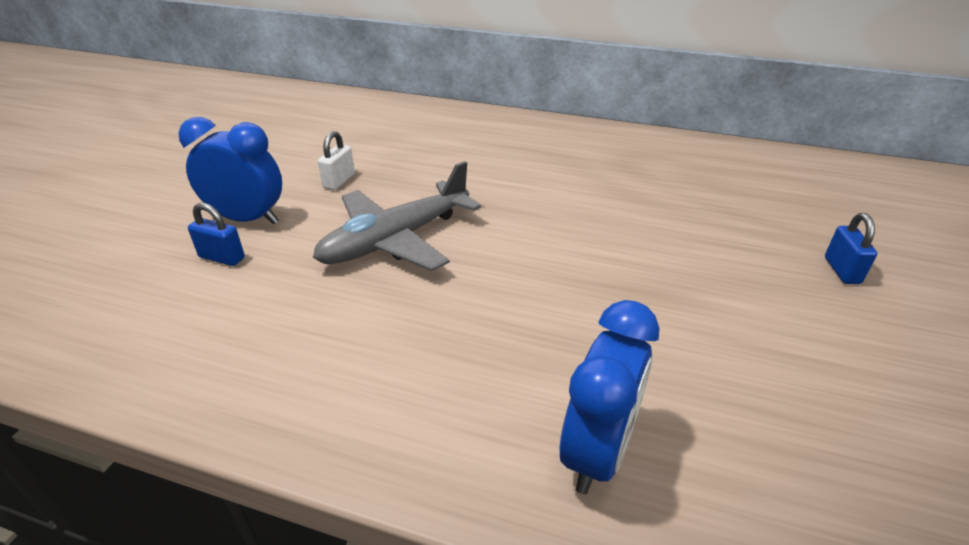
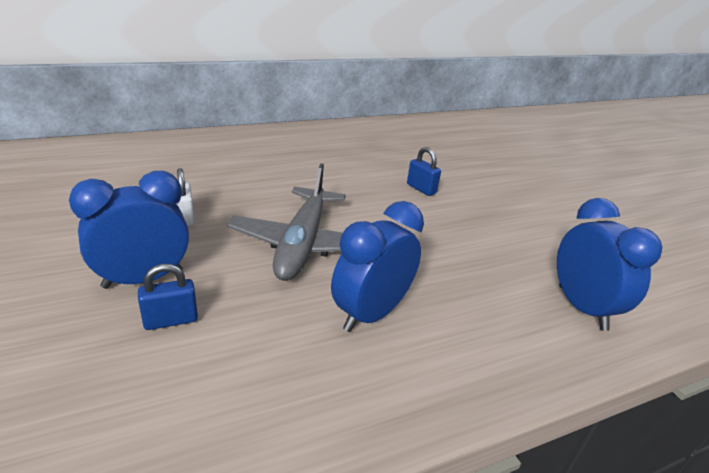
camera: 45 degrees left, 5 degrees down
(359, 328) = (370, 314): none -> blue clock
(842, 270) = (541, 172): blue padlock -> blue padlock (421, 189)

